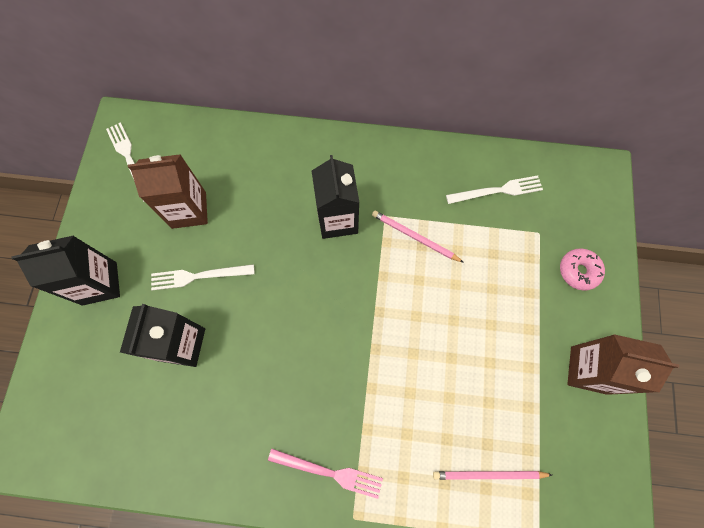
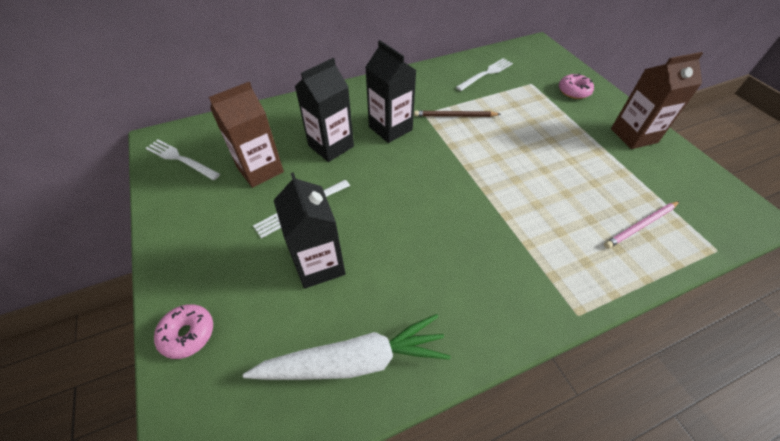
camera: 30 degrees left, 20 degrees down
(60, 351) = (188, 334): none -> pink donut
(99, 283) = (202, 257): black carton -> black carton (331, 146)
(158, 445) = (353, 361): none -> white carrot
(329, 472) = (527, 291): pink fork -> none
(414, 237) = (454, 116): pink pencil -> brown pencil

